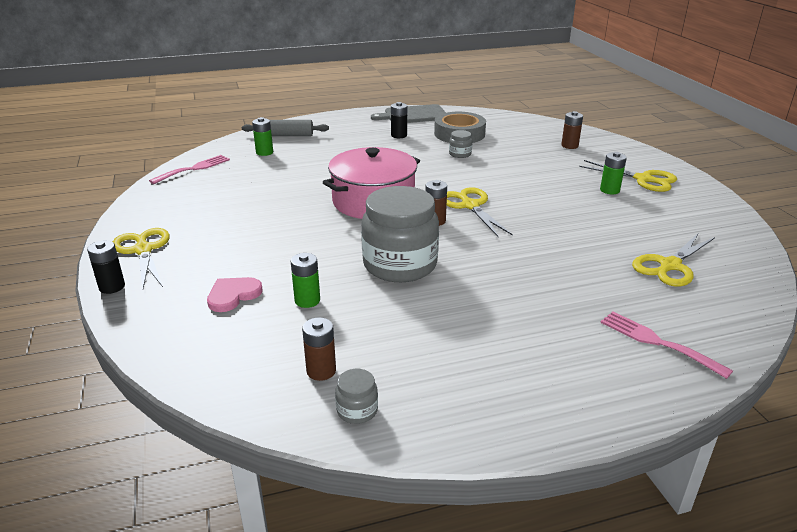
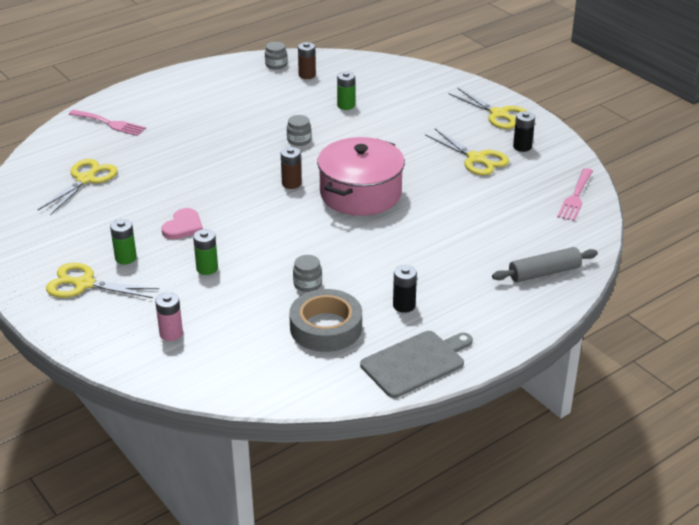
camera: 160 degrees right, 5 degrees up
(112, 287) = (482, 89): black battery -> black battery (522, 147)
(233, 295) = (397, 99): pink heart -> pink heart (183, 226)
(264, 152) = (534, 236): green battery -> green battery (207, 268)
(400, 264) = (299, 140): grey jar -> grey jar, size x0.41
(470, 206) = (266, 207): yellow scissors -> yellow scissors (476, 159)
(569, 146) = (171, 333): brown battery -> pink battery

